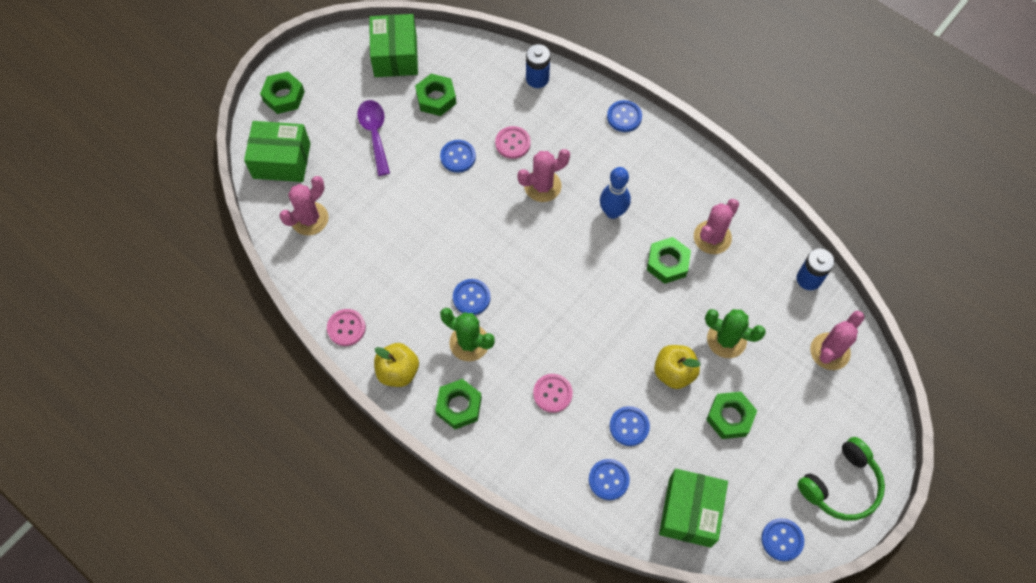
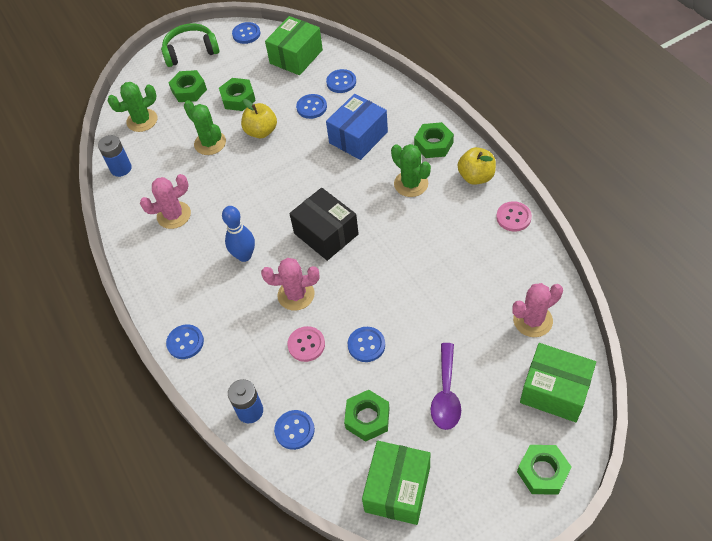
camera: 155 degrees left, 10 degrees down
(471, 297) = (397, 216): blue button -> blue button (294, 430)
(539, 257) = (326, 234): none -> black box
(552, 393) = (358, 137): pink button -> blue box
(667, 263) = (222, 204): green nut -> green nut (189, 90)
(830, 351) = (142, 120): pink cactus -> green cactus

